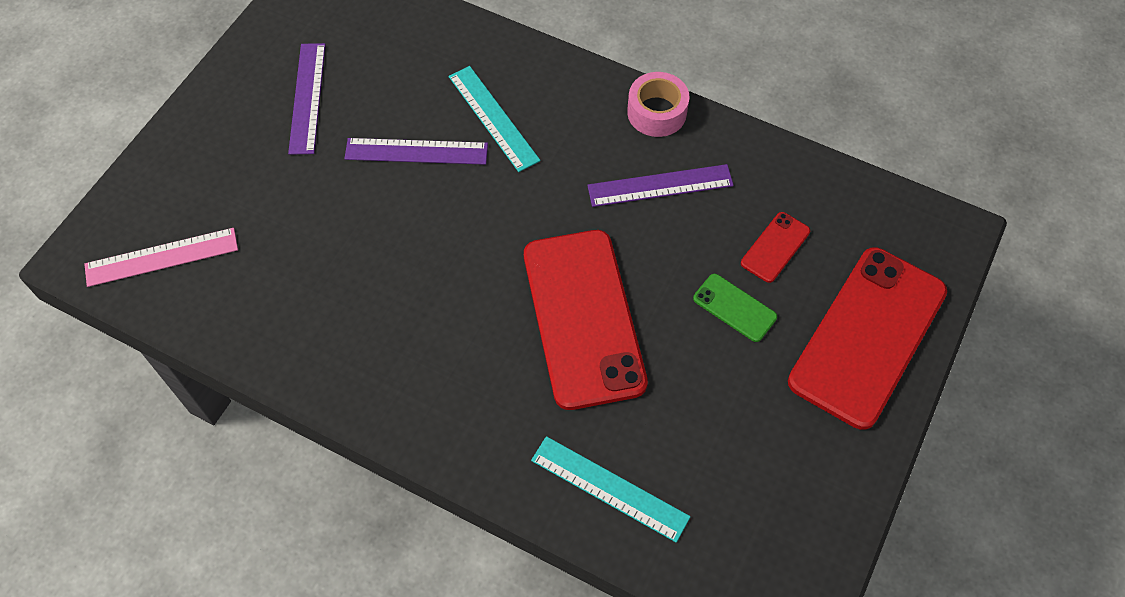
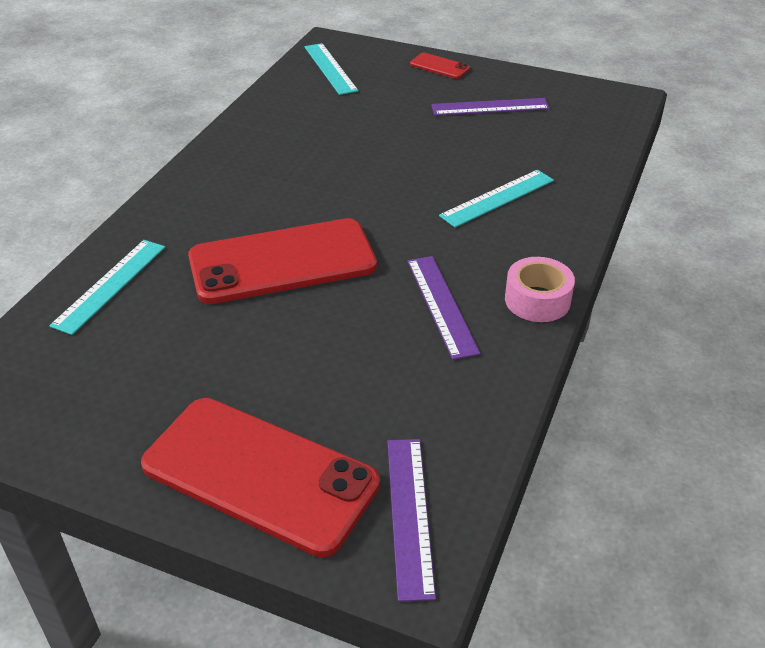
camera: 85 degrees right, 20 degrees down
(162, 257) = (330, 68): pink ruler -> turquoise ruler
(416, 152) = (448, 161): purple ruler -> purple ruler (409, 514)
(734, 308) = (296, 362): green phone -> none
(775, 247) = (375, 394): red phone -> red phone (439, 66)

